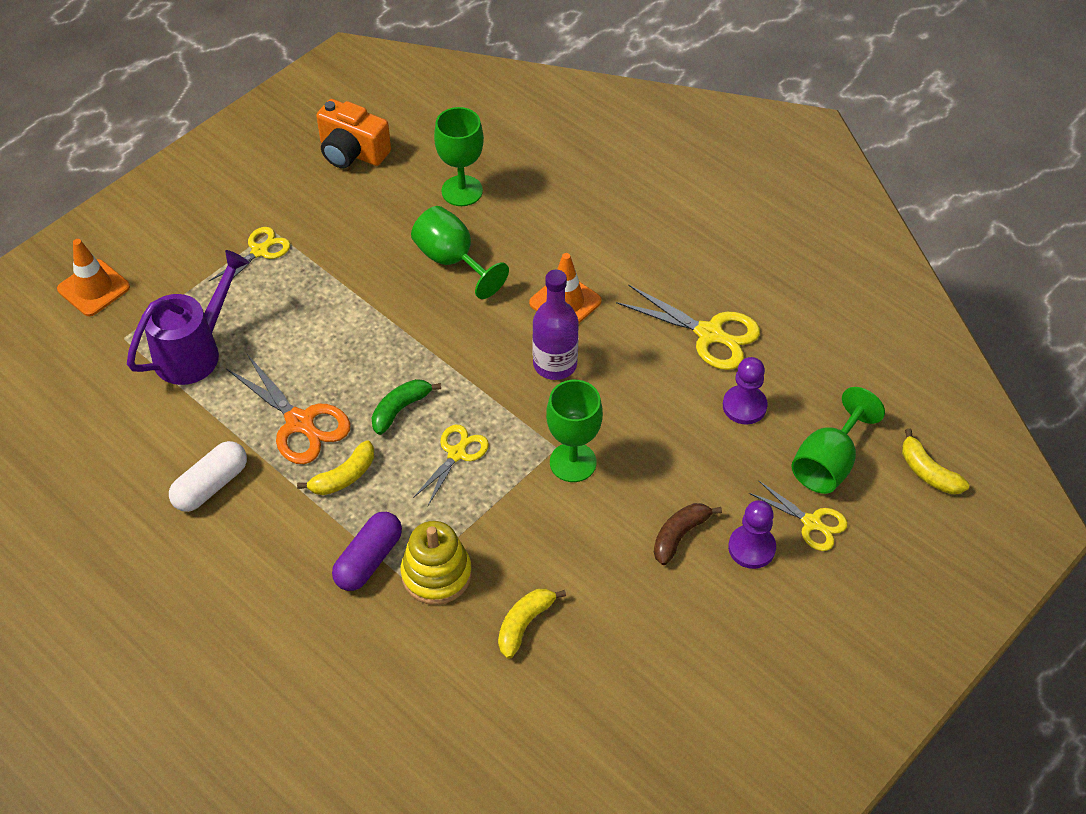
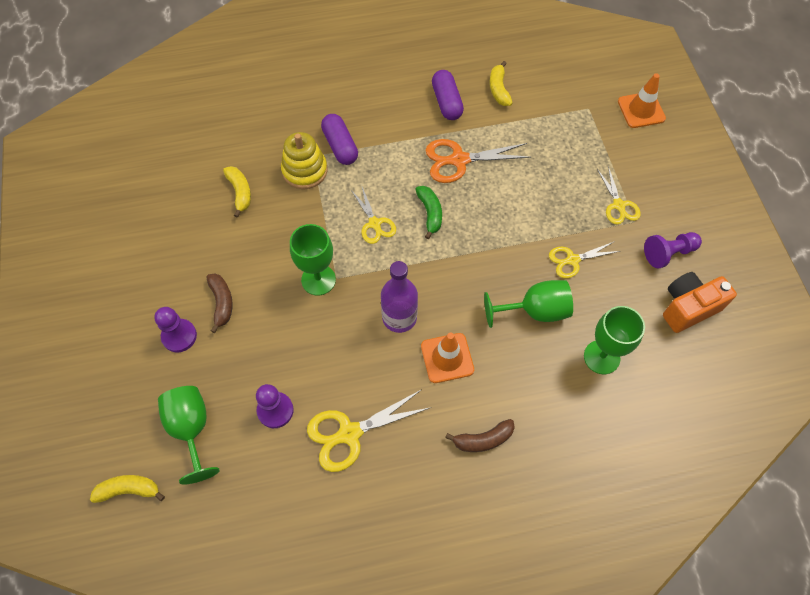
camera: 125 degrees right, 10 degrees up
(195, 351) = (553, 136): purple watering can -> none
(211, 485) = (447, 102): white capsule -> purple capsule
(295, 189) = (668, 253): none -> purple pawn
(344, 477) = (404, 162): yellow banana -> yellow banana (498, 89)
(622, 235) = (483, 440): none -> brown banana
(811, 523) = (163, 384): yellow scissors -> yellow scissors (572, 260)

